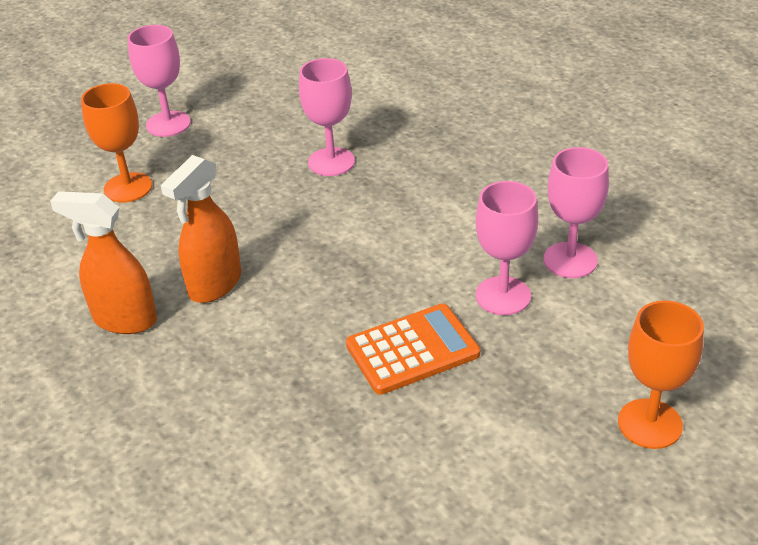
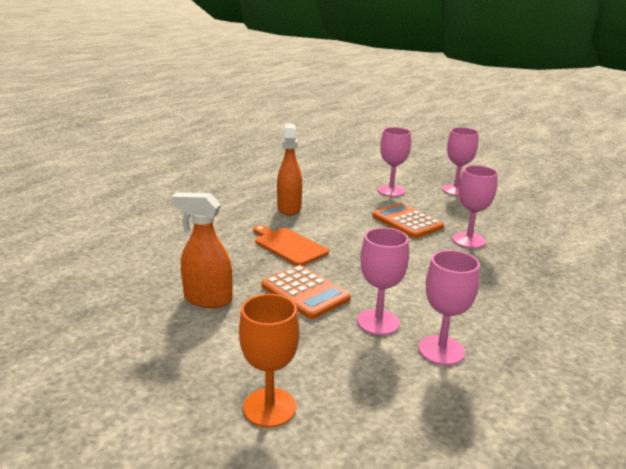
camera: 70 degrees right, 15 degrees down
(128, 187) = (391, 191): orange goblet -> pink goblet
(214, 285) = (328, 225): orange spray bottle -> orange spray bottle (207, 299)
(248, 201) = (407, 222): none -> orange calculator
(265, 344) = (288, 246): none -> orange cutting board

